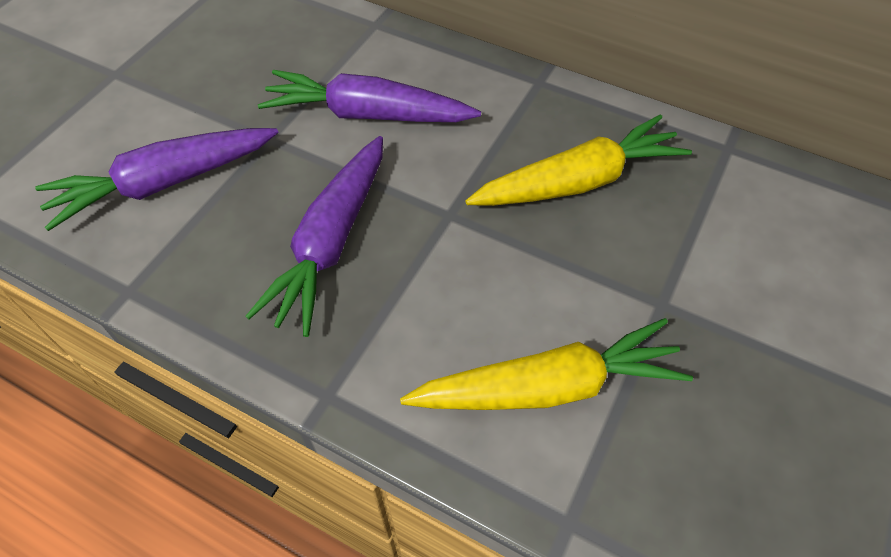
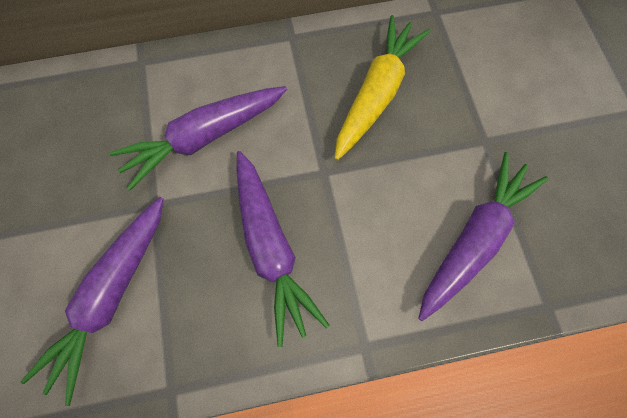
camera: 40 degrees left, 15 degrees up
(547, 386) = (473, 239): yellow carrot -> purple carrot

